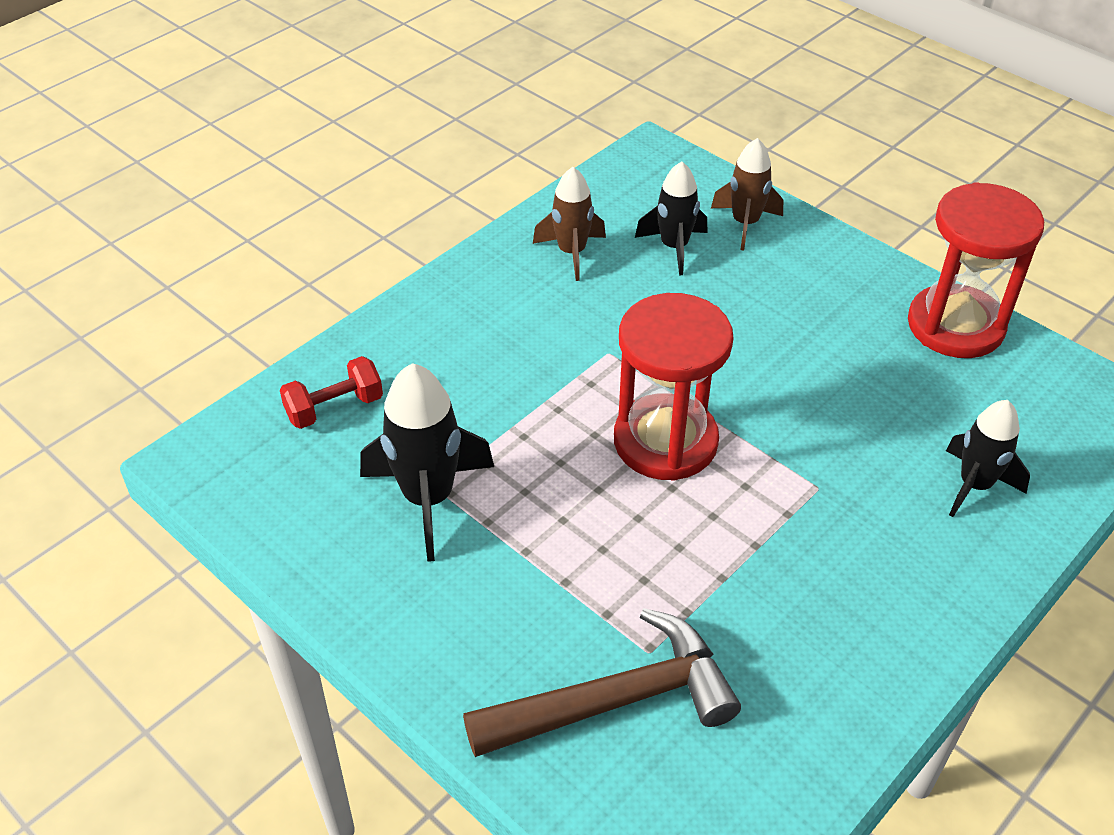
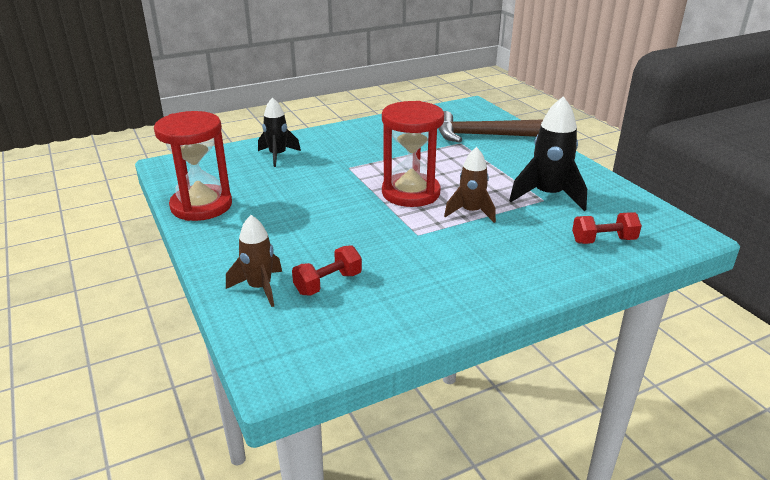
camera: 160 degrees left, 15 degrees down
(571, 253) = (408, 297): brown rocket -> brown rocket (471, 212)
(674, 247) = (328, 283): black rocket -> red dumbbell

